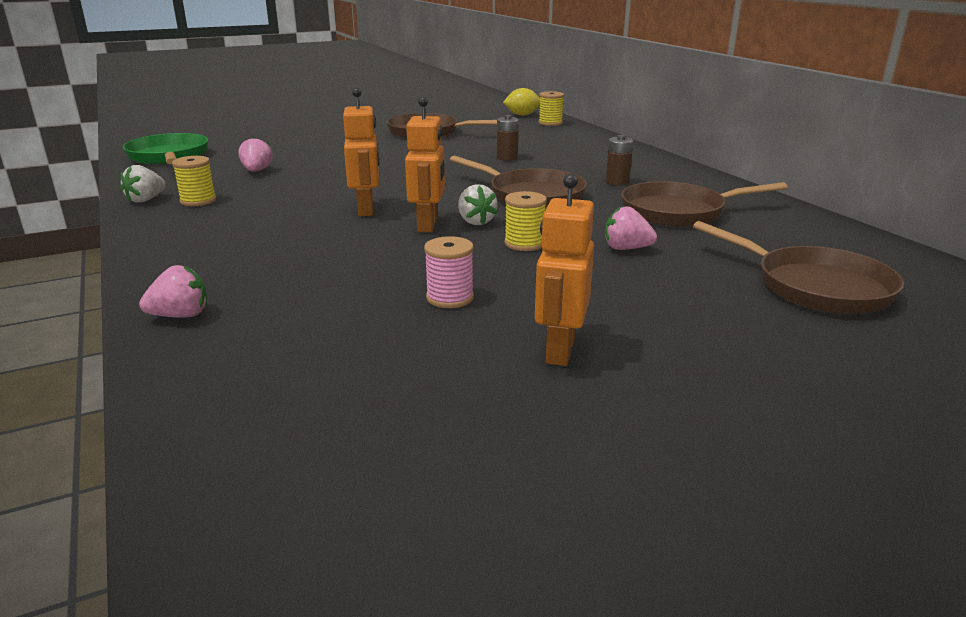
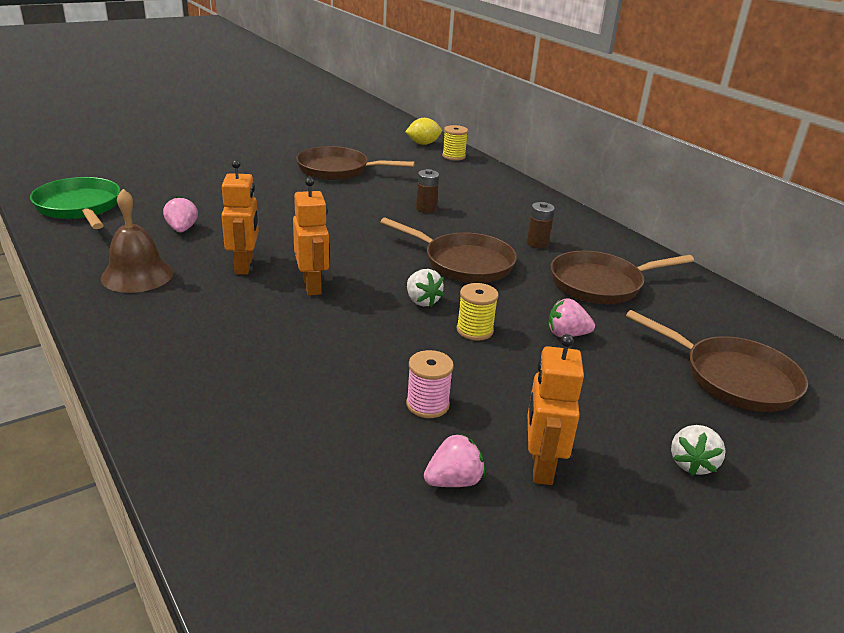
camera: 10 degrees left, 5 degrees up
(146, 200) = (81, 274): white strawberry -> white strawberry (692, 464)
(181, 316) = (182, 439): pink strawberry -> pink strawberry (454, 481)
(198, 201) = (137, 275): yellow spool -> brown bell
(428, 225) = (378, 306): orange robot -> orange robot (244, 266)

